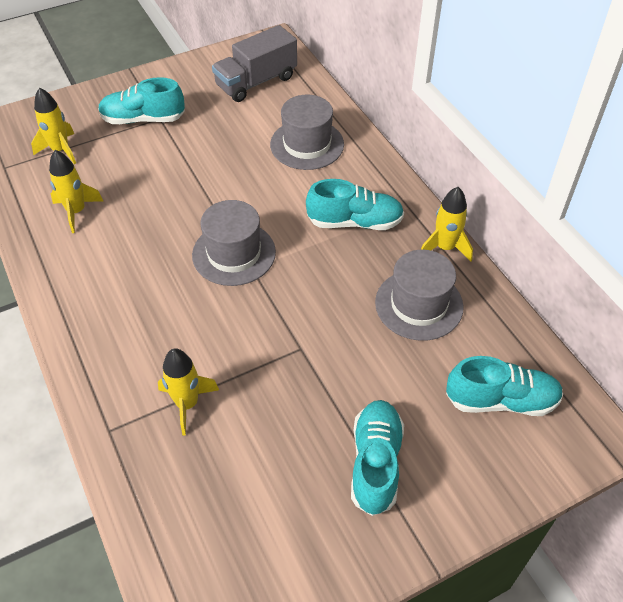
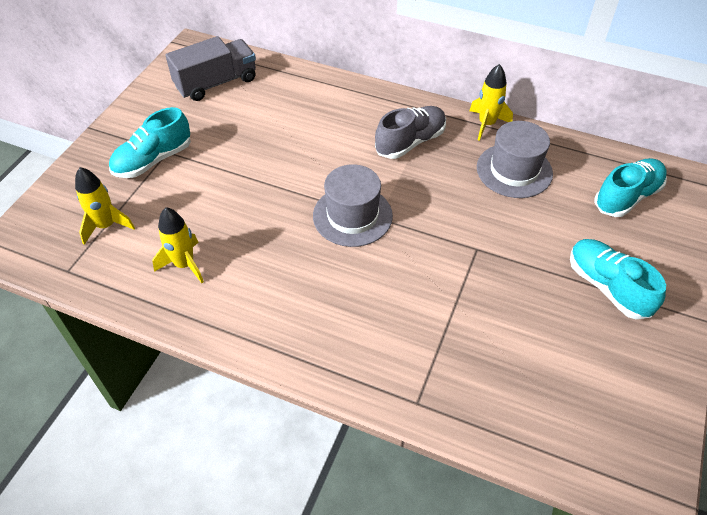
camera: 40 degrees left, 0 degrees up
(187, 404) = (449, 341): yellow rocket -> none
(256, 82) = (216, 83): grey truck -> grey truck turned 135 degrees counterclockwise
(307, 144) = (312, 108): grey hat -> none
(355, 222) = (410, 142): turquoise shoe -> grey shoe

